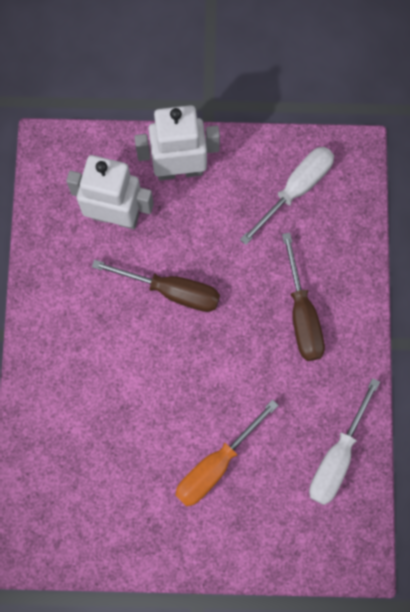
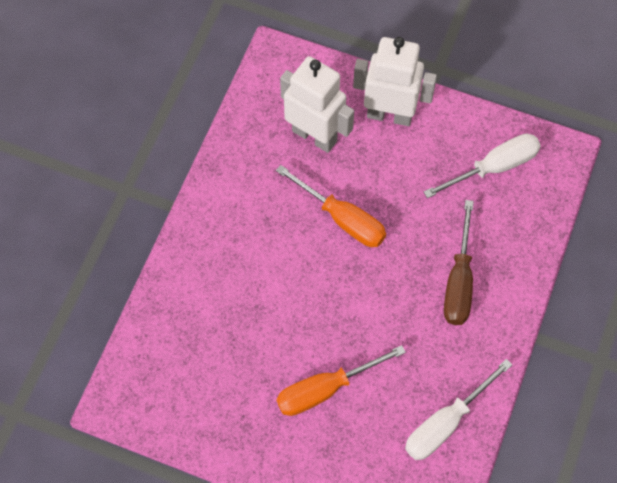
camera: 20 degrees right, 10 degrees down
(172, 291) = (342, 219): brown screwdriver -> orange screwdriver

